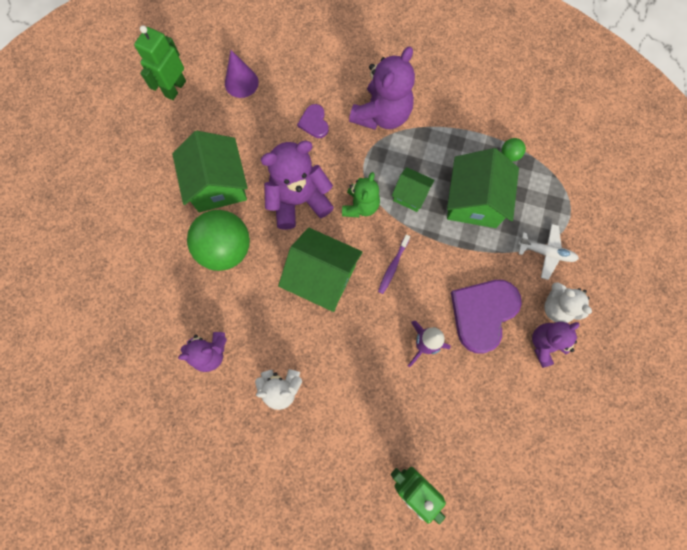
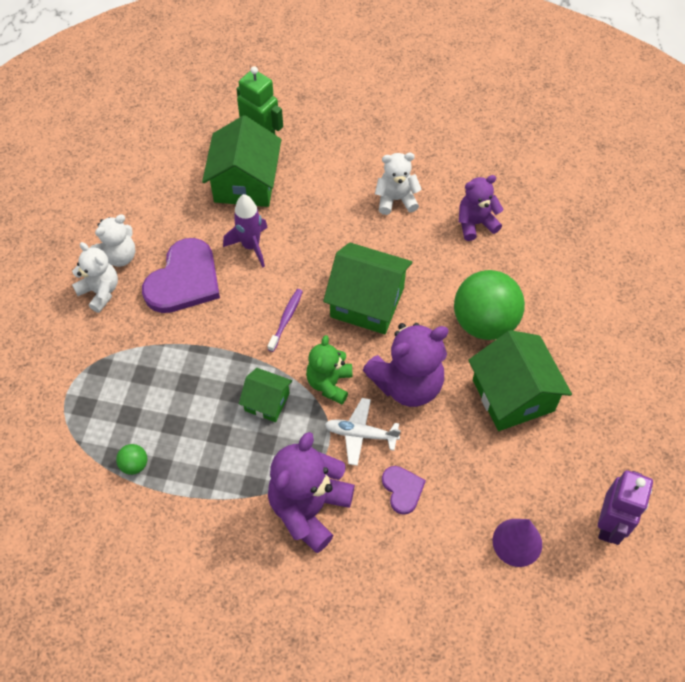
camera: 175 degrees right, 15 degrees down
(175, 88) = (609, 525): green robot -> purple robot
(474, 201) = (186, 400): green house -> green house (245, 183)
(545, 344) = (119, 256): purple teddy bear -> white teddy bear
(546, 253) = (103, 347): white plane -> white plane (361, 434)

